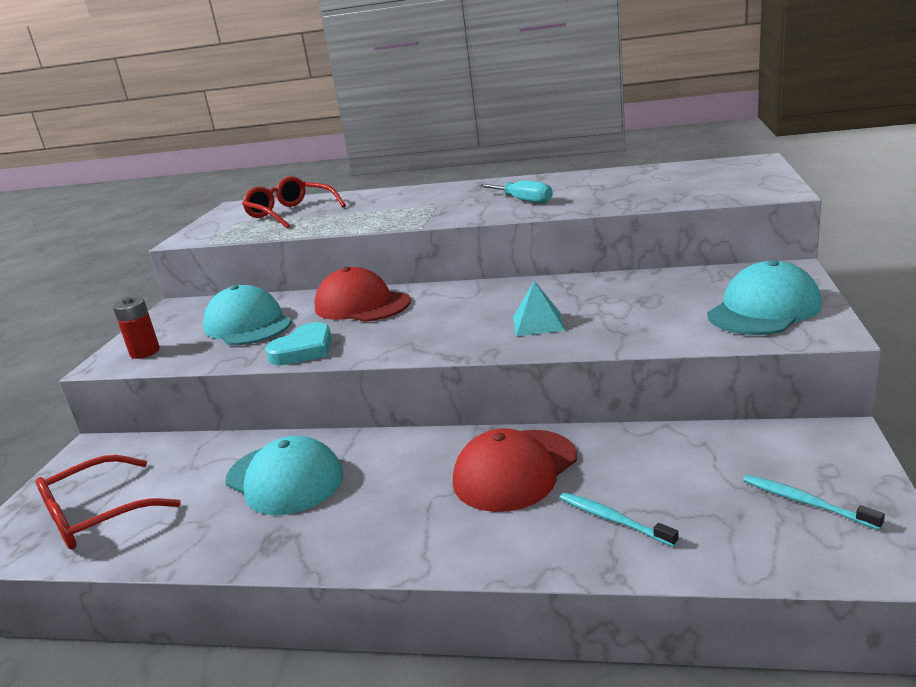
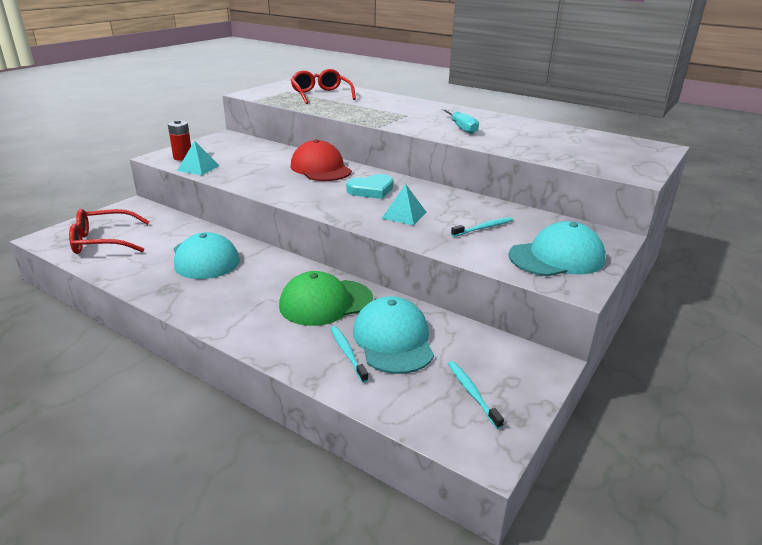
camera: 20 degrees right, 5 degrees up
(186, 358) = (198, 168): none -> turquoise pyramid
(248, 325) = (249, 159): turquoise cap -> turquoise cap (393, 340)
(304, 350) = (259, 184): turquoise heart -> turquoise heart (371, 190)
(515, 470) = (326, 302): red cap -> green cap
(647, 306) = (484, 228): none -> turquoise toothbrush

